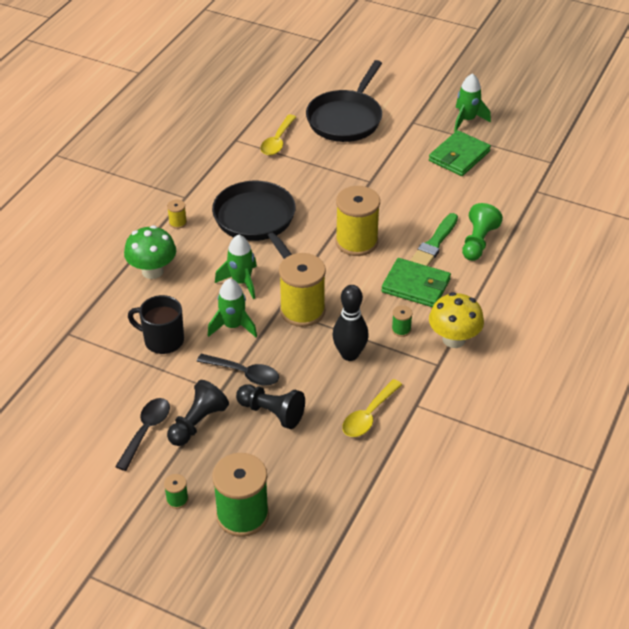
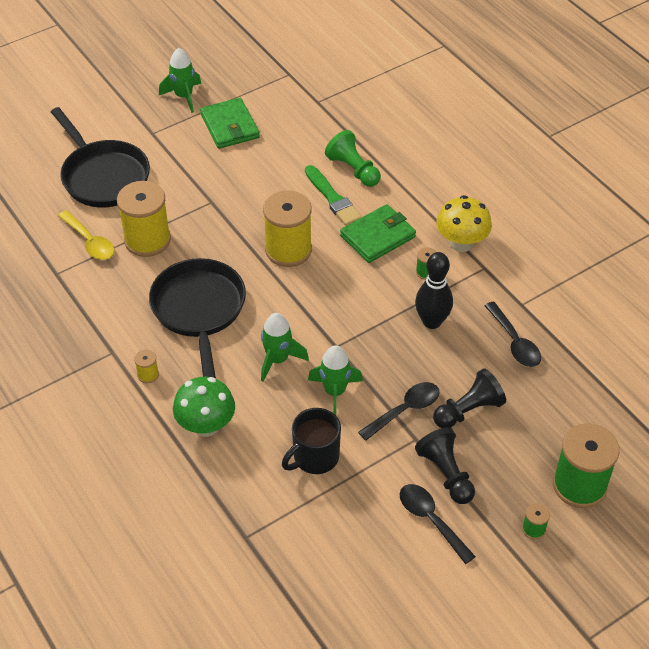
camera: 60 degrees left, 5 degrees up
(257, 221) = (199, 310): black pan -> black pan turned 75 degrees clockwise
(302, 311) = (352, 330): yellow spool -> yellow spool (147, 240)
(369, 415) = (514, 342): yellow spoon -> black spoon

